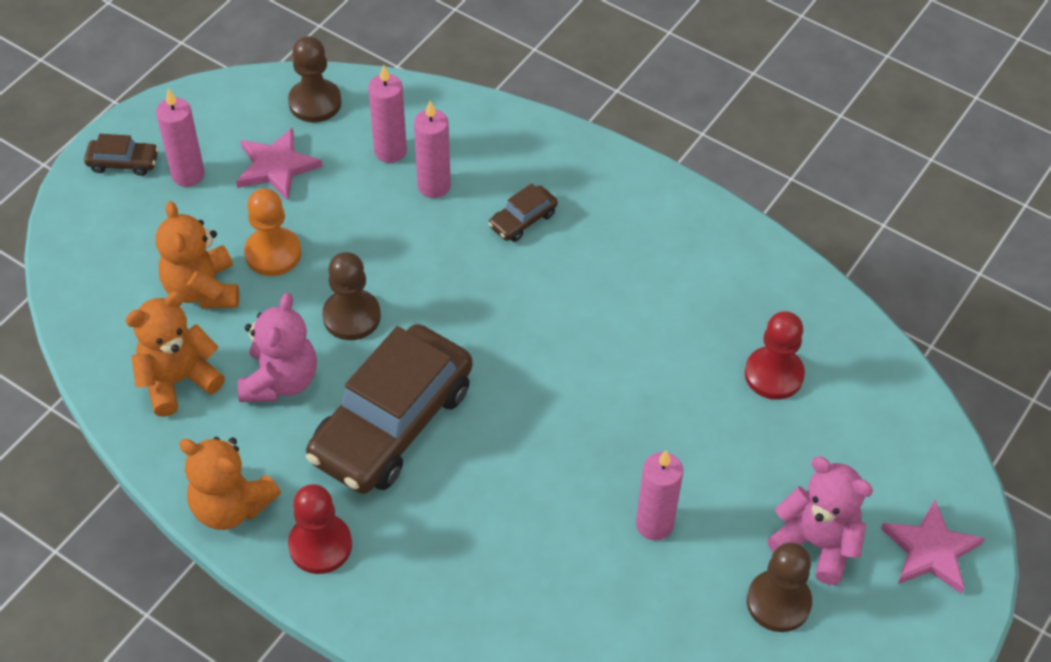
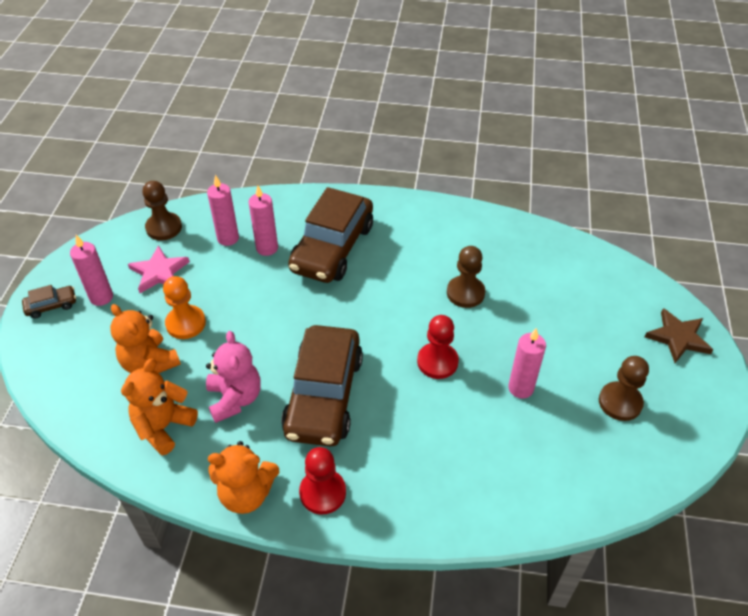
camera: 25 degrees left, 5 degrees down
(351, 316) = (259, 341): brown pawn -> brown pawn (465, 293)
(523, 220) = (332, 248): brown car -> brown car, size x2.41
(774, 374) = (529, 278): red pawn -> red pawn (437, 362)
(816, 543) = (617, 360): pink teddy bear -> none
(930, 550) = (678, 337): pink star -> brown star

